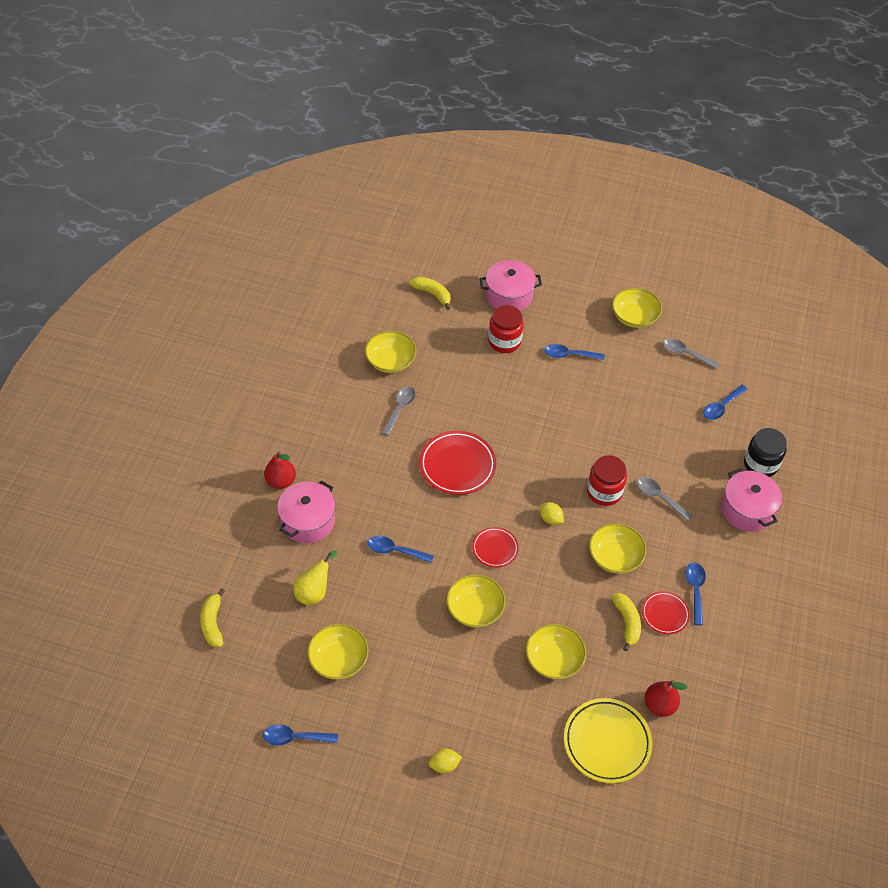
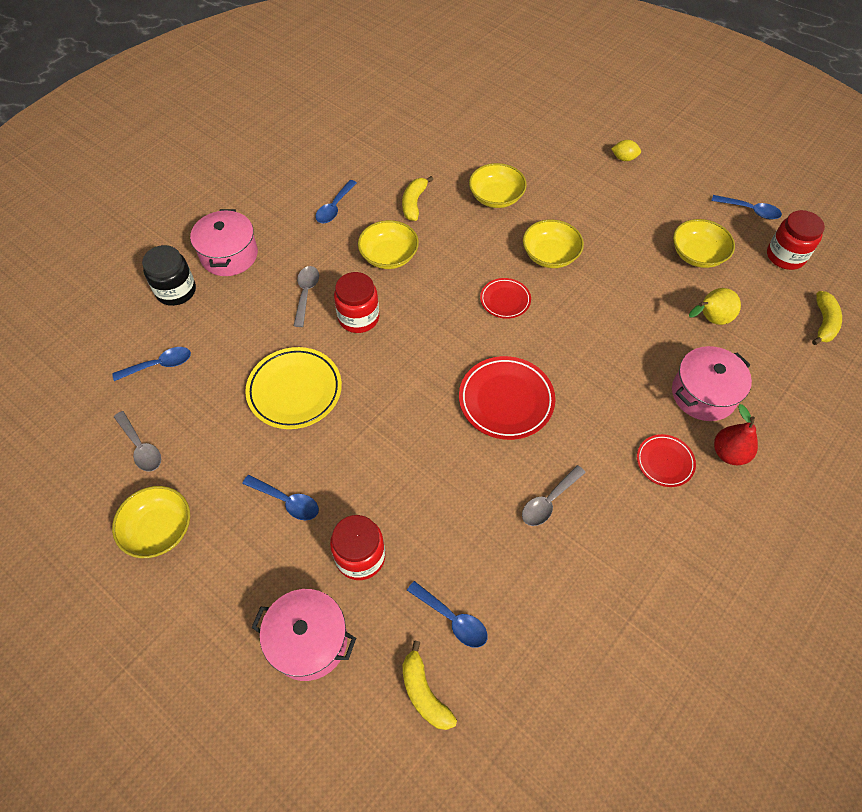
camera: 155 degrees left, 5 degrees up
(253, 689) = (785, 256): none -> red jar
(390, 361) = (536, 584): yellow bowl -> none
(395, 551) = (612, 331): blue spoon -> blue spoon (452, 619)
(550, 519) = (432, 310): yellow lemon -> none
(607, 742) = (484, 135): yellow plate -> yellow plate (295, 391)
(659, 497) = (306, 293): grey spoon -> grey spoon turned 150 degrees counterclockwise
(659, 705) = (426, 144): red pear -> none
(665, 614) = (375, 199): red plate -> red plate (664, 462)

